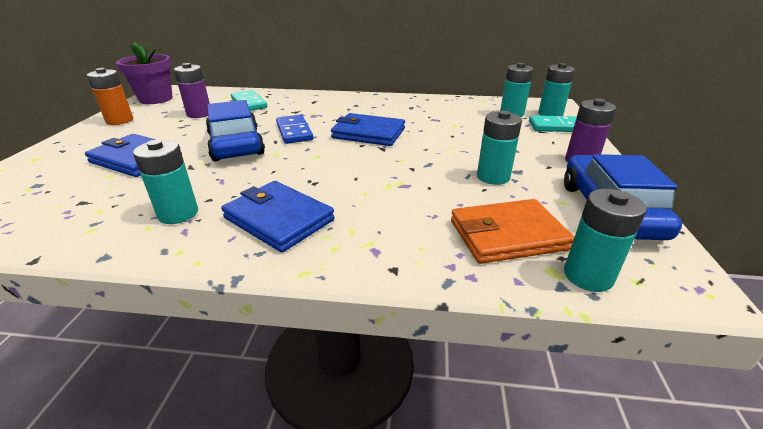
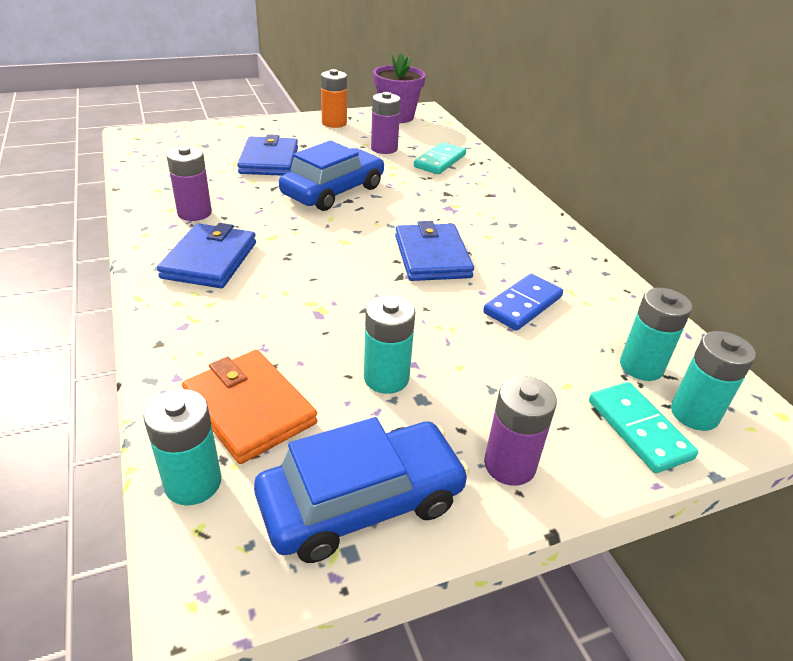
camera: 60 degrees right, 5 degrees up
(178, 214) = (194, 213): turquoise battery -> purple battery
(294, 131) = (391, 210): blue domino -> blue domino (523, 305)

